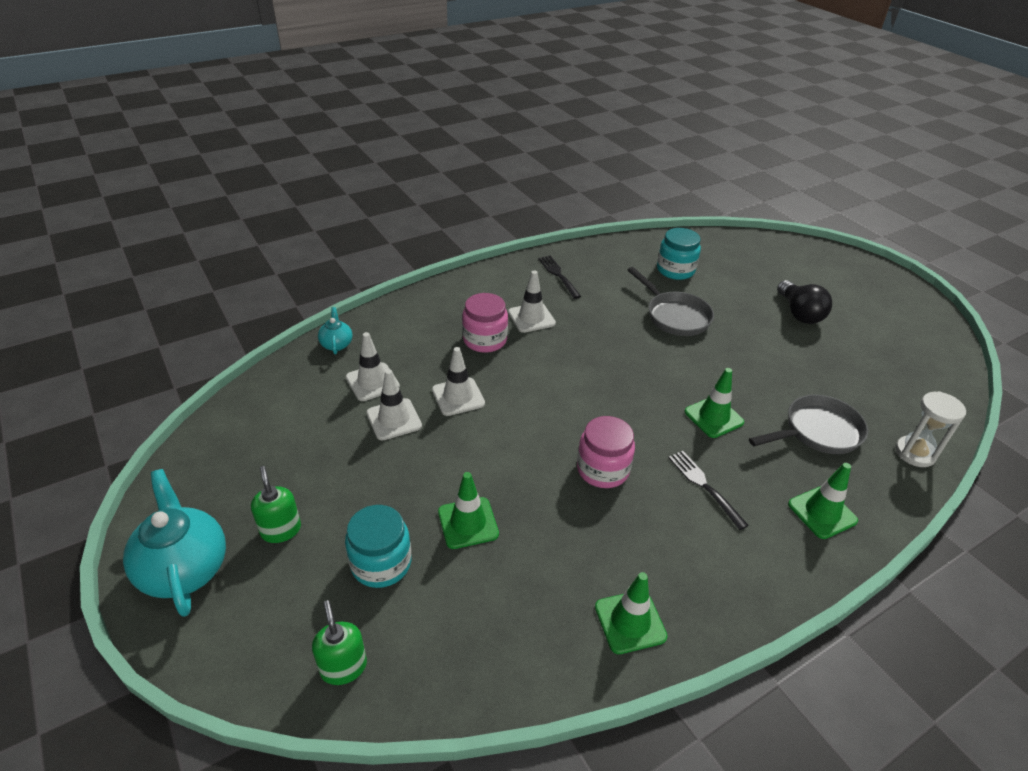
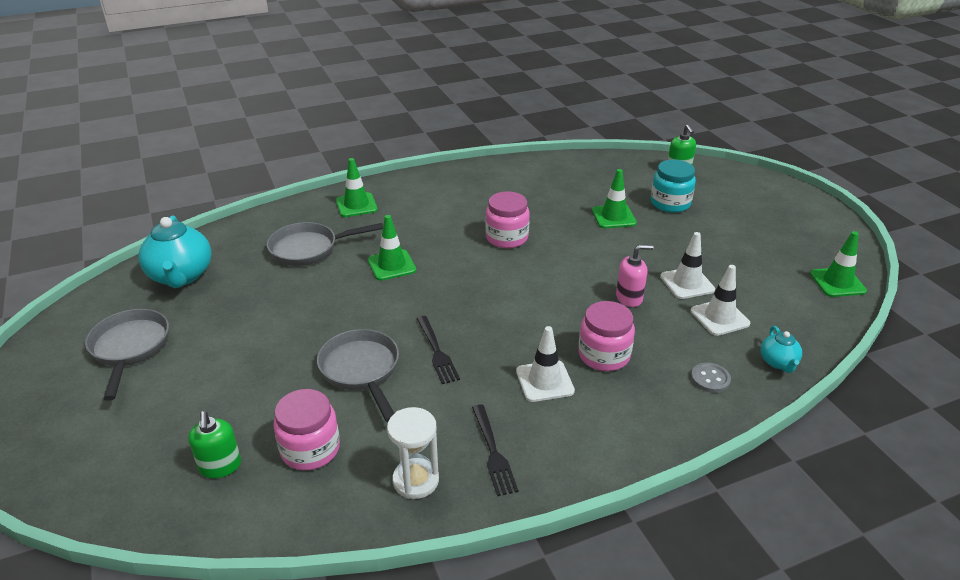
camera: 170 degrees left, 5 degrees down
(184, 568) = (800, 209): turquoise teapot -> turquoise teapot (181, 276)
(281, 530) = (747, 222): green soap dispenser -> green soap dispenser (220, 466)
(399, 328) = (710, 379): none -> grey button
(458, 397) = (629, 298): white traffic cone -> pink soap dispenser
(630, 622) = (515, 173): green traffic cone -> green traffic cone (837, 282)
(675, 270) = (310, 449): turquoise jar -> pink jar
(705, 487) = (431, 223): black fork -> black fork (436, 351)
(799, 313) = (201, 363): black light bulb -> none
(865, 320) = (130, 348): none -> grey pan
(915, 453) = (244, 230): white hourglass -> white hourglass (416, 480)

